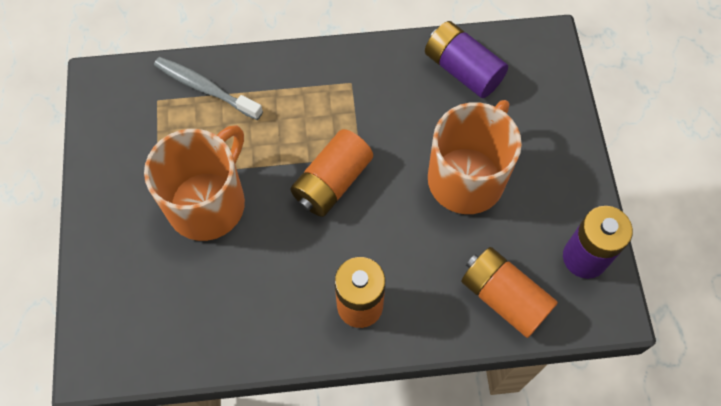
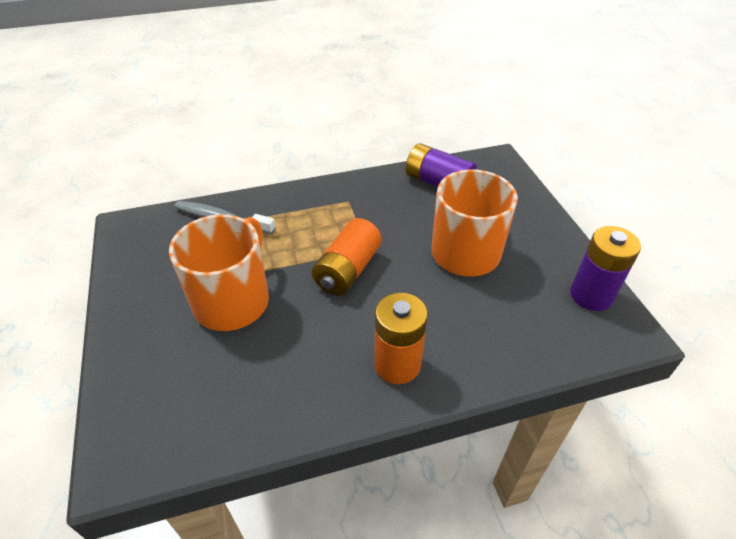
camera: 10 degrees left, 20 degrees down
(504, 297) = (532, 337): orange battery -> none

